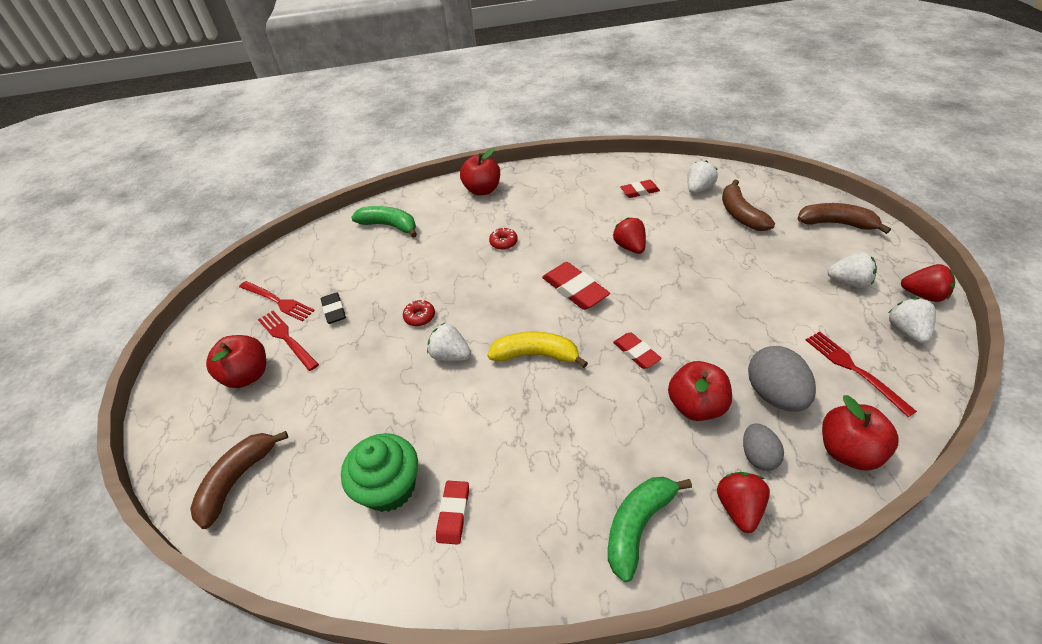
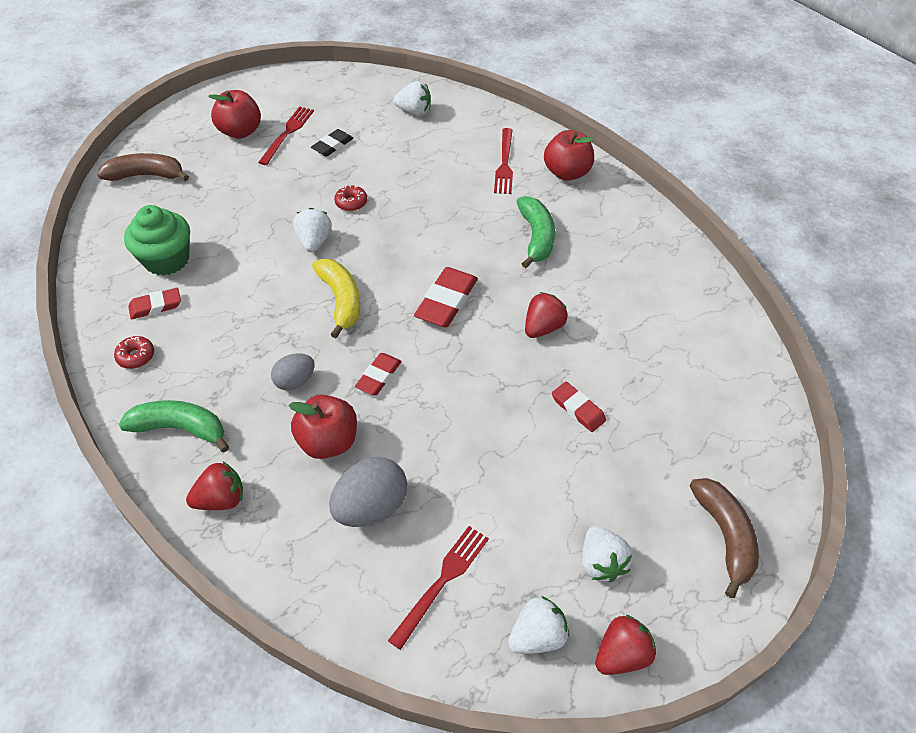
camera: 60 degrees right, 5 degrees up
(278, 301) = (326, 108): red fork -> red fork (504, 164)
(389, 226) = (464, 129): green banana -> green banana (536, 237)
(503, 242) = (488, 221): red donut -> red donut (136, 356)
(639, 191) = (658, 308): red eraser -> red eraser (578, 409)
(698, 189) = (703, 366): white strawberry -> white strawberry (414, 111)
(740, 214) = (676, 422): brown banana -> none
(757, 456) = (285, 505): grey egg -> grey egg (295, 381)
(847, 450) = (320, 584): red apple -> none
(922, 295) = (621, 655): red strawberry -> red strawberry turned 120 degrees counterclockwise

